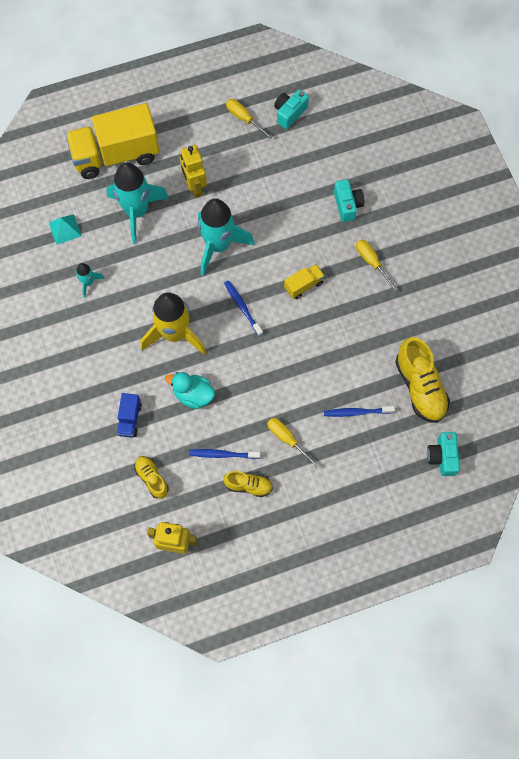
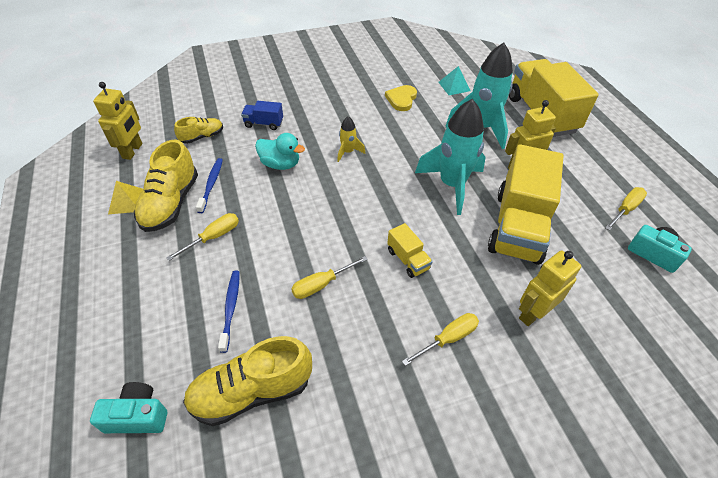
camera: 90 degrees right, 20 degrees down
(88, 283) = (401, 99): turquoise rocket -> yellow heart
(174, 334) = (348, 152): yellow rocket -> yellow rocket, size x0.46
(193, 395) = (280, 164): turquoise duck -> turquoise duck turned 90 degrees clockwise
(242, 307) = (377, 203): blue toothbrush -> none
(247, 527) = (127, 201): none -> yellow pyramid
(248, 486) = (171, 203): yellow shoe -> yellow shoe, size x1.78
(265, 201) = (518, 226): none -> yellow truck
(331, 348) = (321, 284): none -> yellow screwdriver
(347, 205) = (533, 313): turquoise camera -> yellow robot

